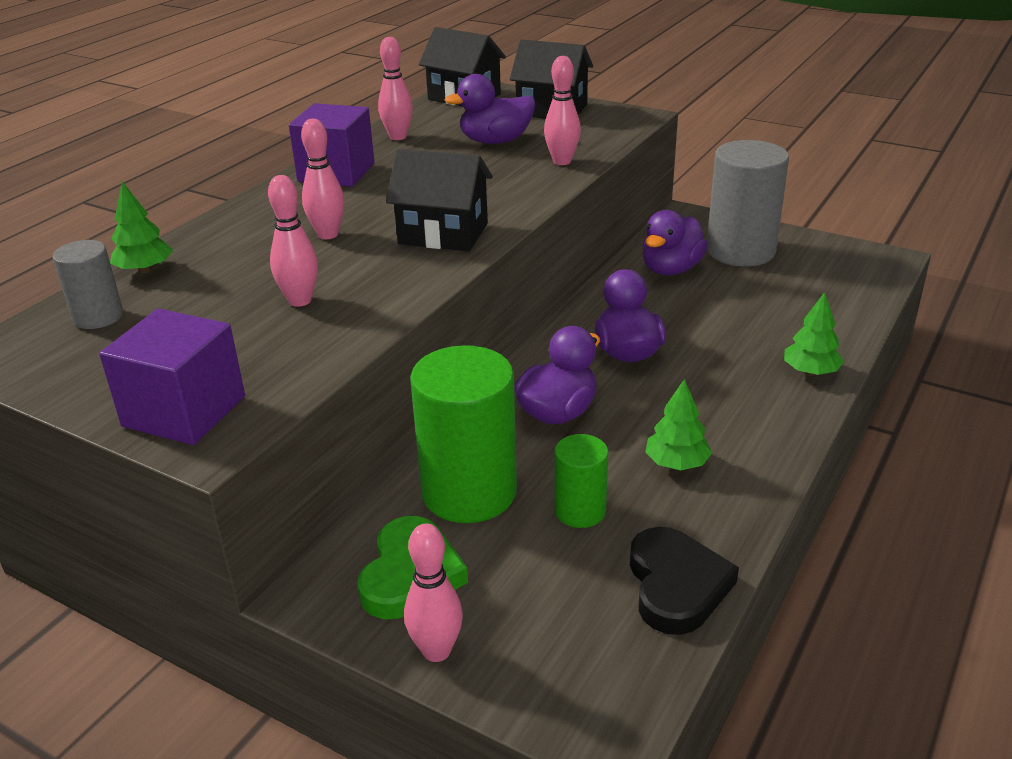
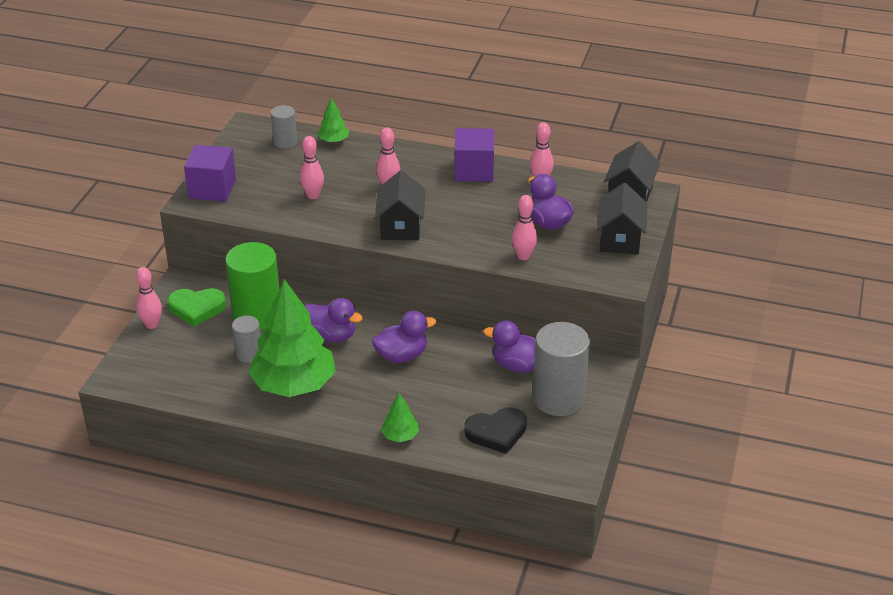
camera: 75 degrees right, 5 degrees up
(580, 511) = (249, 354): green cylinder -> grey cylinder
(676, 463) = (294, 384): green tree -> green tree, size x2.37
(676, 585) = (200, 391): black heart -> black heart (496, 432)

